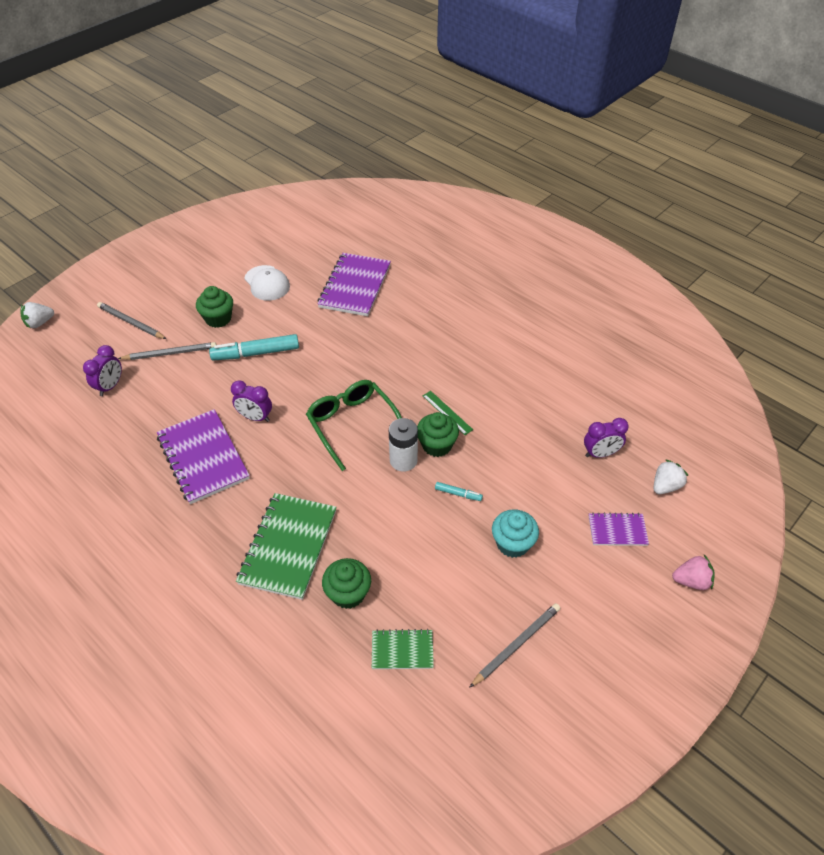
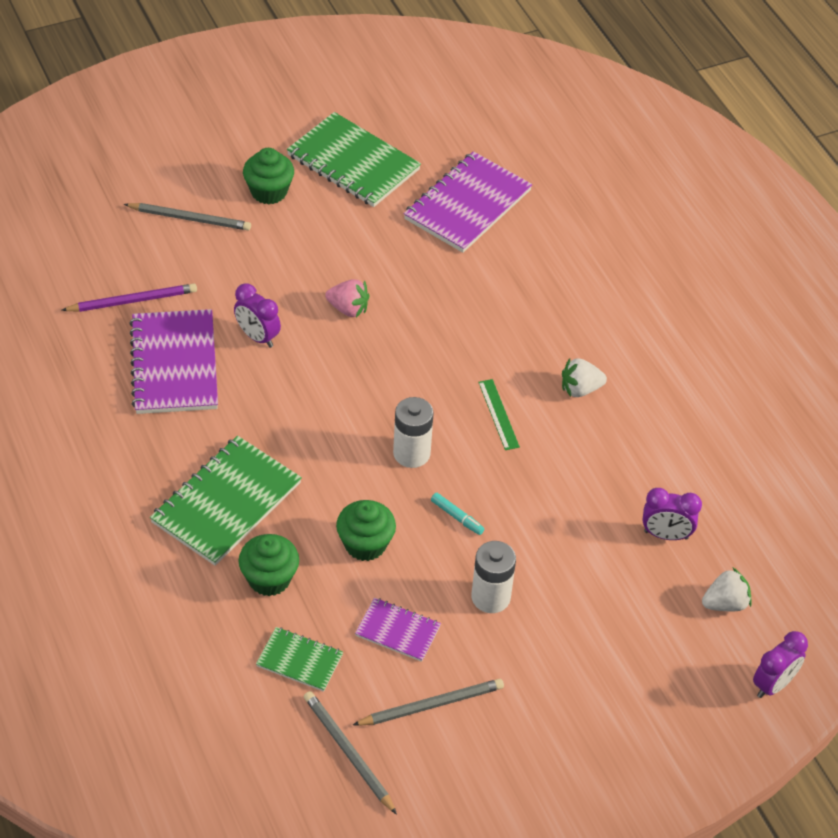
camera: 20 degrees right, 0 degrees up
(40, 323) = (48, 125): white strawberry -> white strawberry (580, 389)
(110, 386) = (101, 237): purple clock -> purple clock (773, 684)
(131, 322) = (158, 161): grey pencil -> grey pencil (348, 752)
(152, 423) = (132, 301): none -> purple pencil
(256, 353) = (295, 254): turquoise marker -> none
(267, 283) = (353, 162): white cap -> green notebook
(352, 424) = (371, 387): green glasses -> none
(437, 445) = (463, 450): green cupcake -> green cupcake (365, 544)
(512, 543) = (490, 597): turquoise cupcake -> white battery
(617, 530) = (629, 631): purple notebook -> purple notebook (397, 631)
(691, 581) = (683, 720): pink strawberry -> pink strawberry (348, 309)

